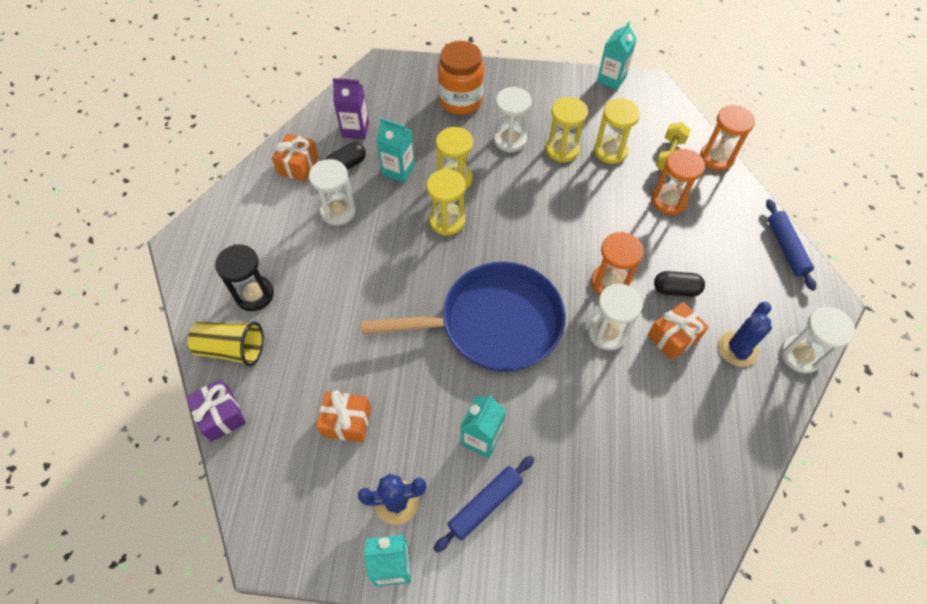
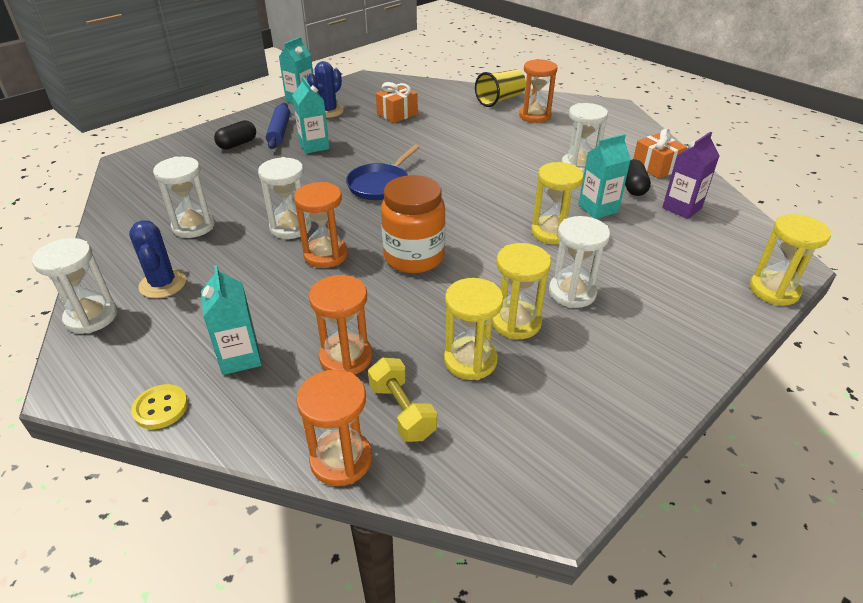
camera: 130 degrees right, 20 degrees down
(221, 415) = (458, 87): purple gift -> none
(254, 295) = (535, 116): black hourglass -> orange hourglass
(447, 221) = (505, 207): yellow hourglass -> yellow hourglass (773, 290)
(461, 101) = (674, 290): orange jar -> orange jar (414, 257)
(493, 323) = (380, 184): blue pan -> blue pan, size x0.54
(611, 79) = (605, 459): turquoise carton -> turquoise carton (240, 357)
(673, 337) = (231, 257): orange gift -> none
(675, 289) = (260, 288): black capsule -> black capsule (237, 144)
(677, 402) = (193, 226): none -> white hourglass
(786, 248) = (160, 408): blue rolling pin -> yellow button

